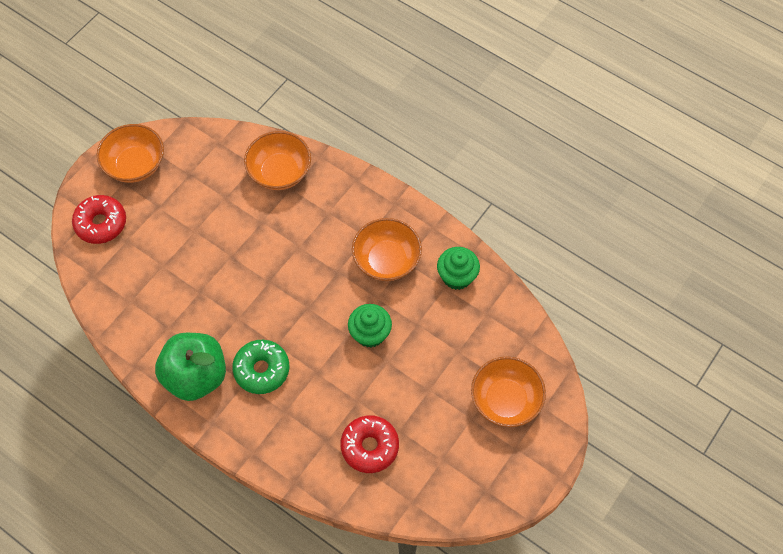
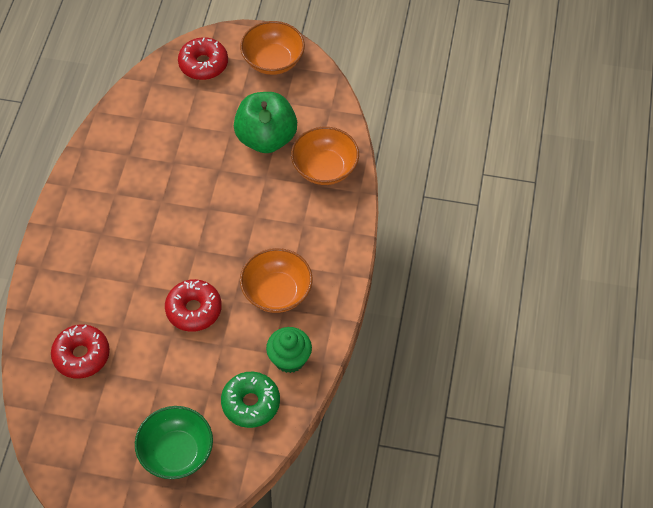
camera: 65 degrees right, 5 degrees down
(196, 376) = (92, 195): green apple -> green apple (266, 138)
(262, 370) = (119, 240): green donut -> green donut (251, 403)
(370, 333) = (194, 310): green cupcake -> red donut
(505, 400) = (176, 452): orange bowl -> green bowl

